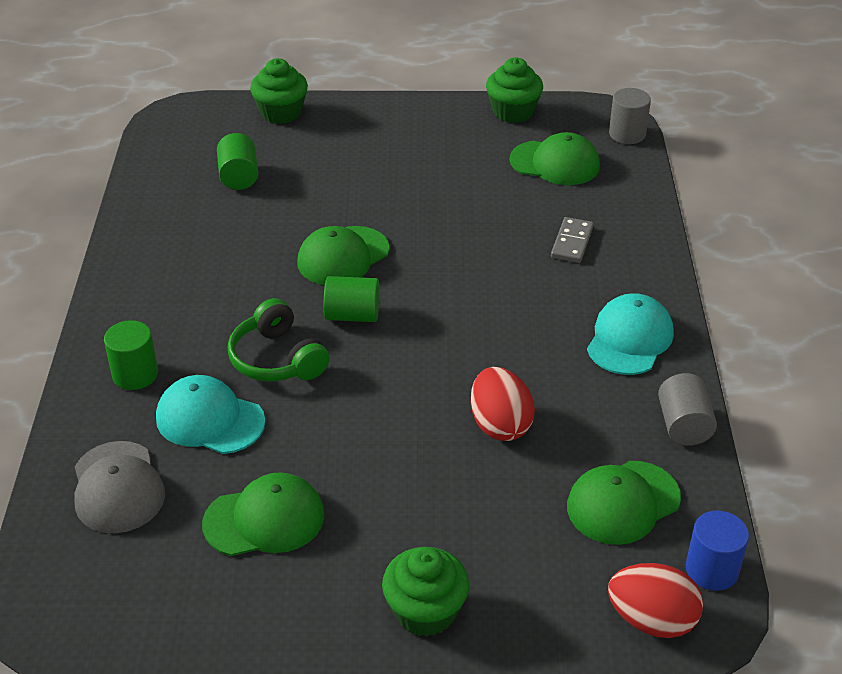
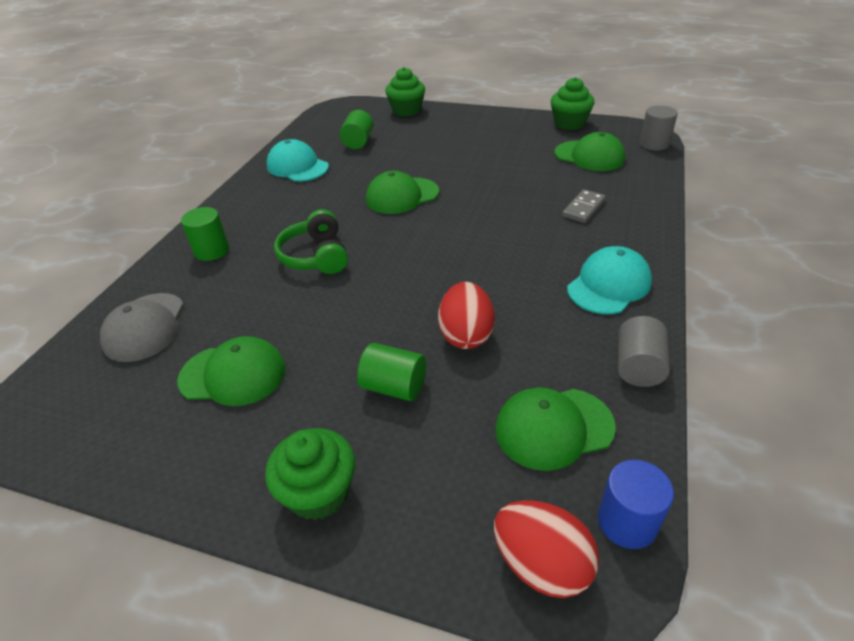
camera: 20 degrees right, 0 degrees up
(210, 419) = (242, 290): turquoise cap -> turquoise cap (297, 166)
(352, 315) = (387, 234): green cylinder -> green cylinder (394, 387)

